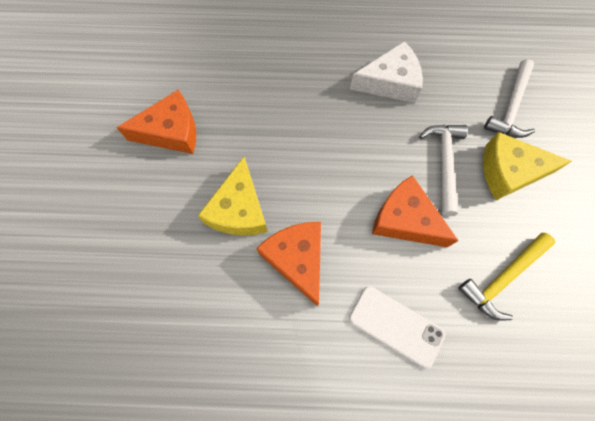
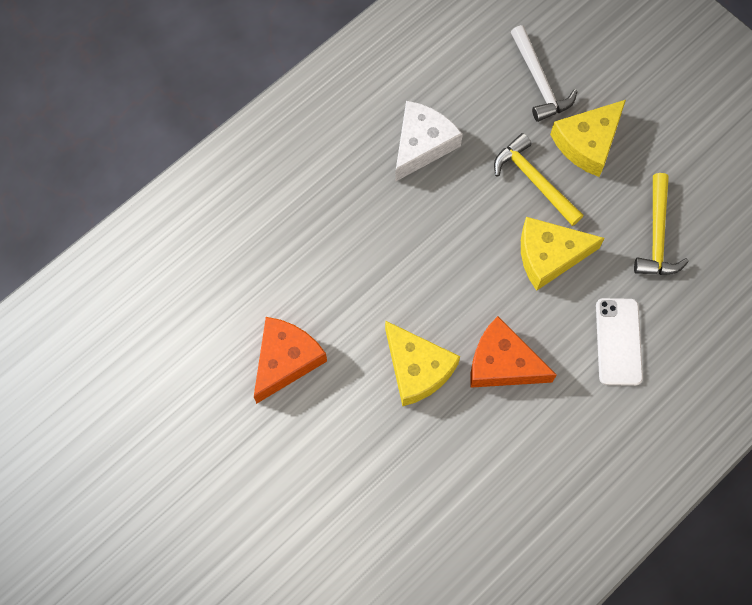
camera: 45 degrees left, 0 degrees up
(396, 325) = (618, 341): white phone -> white phone turned 75 degrees counterclockwise
(405, 220) = (549, 256): orange cheese -> yellow cheese
(444, 163) = (534, 180): white hammer -> yellow hammer

